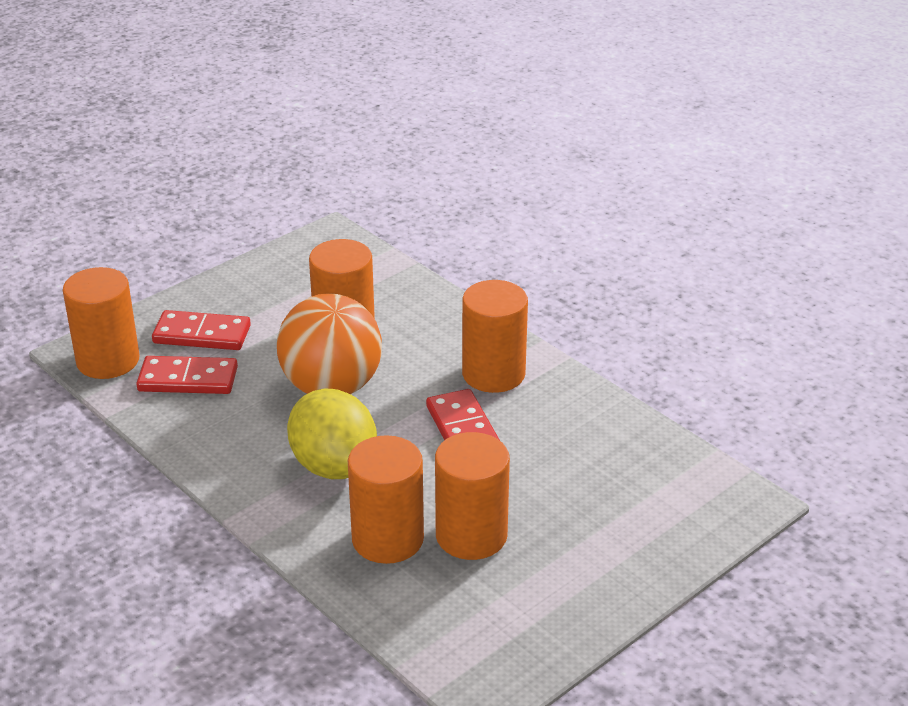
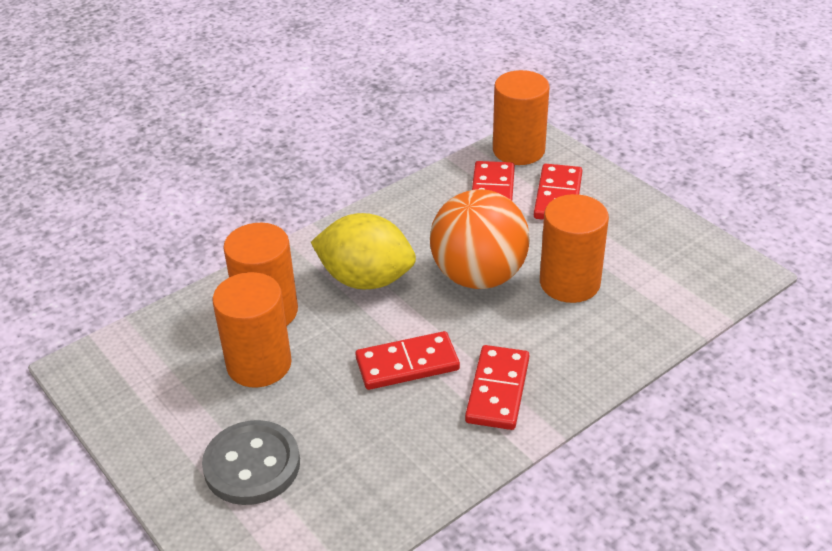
camera: 95 degrees right, 5 degrees up
(334, 466) = (366, 279): yellow lemon -> yellow lemon turned 45 degrees clockwise
(493, 374) = (498, 390): orange cylinder -> red domino
(608, 524) = (252, 465): none -> grey button

